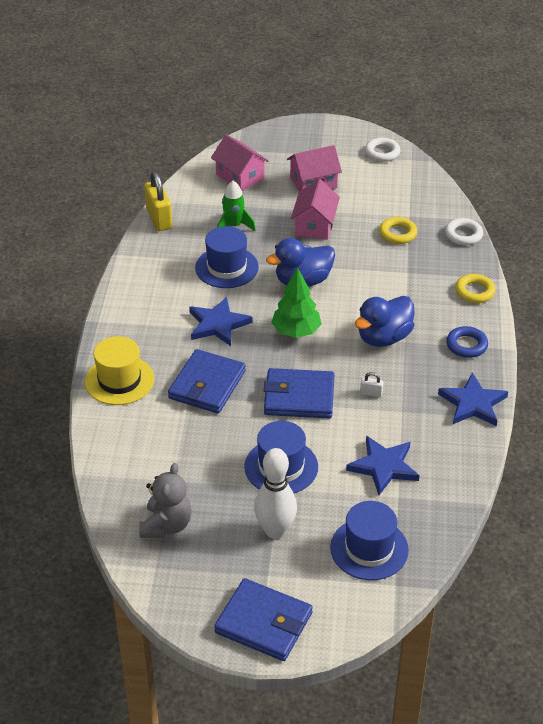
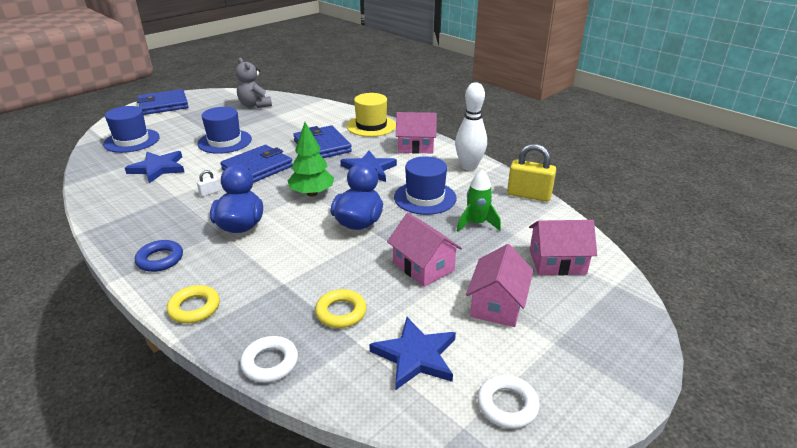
camera: 130 degrees right, 10 degrees down
(136, 321) = (415, 146): none -> pink house
(275, 530) = (195, 125): white bowling pin -> white bowling pin (469, 167)
(473, 403) = (118, 226): blue star -> blue star (415, 356)

